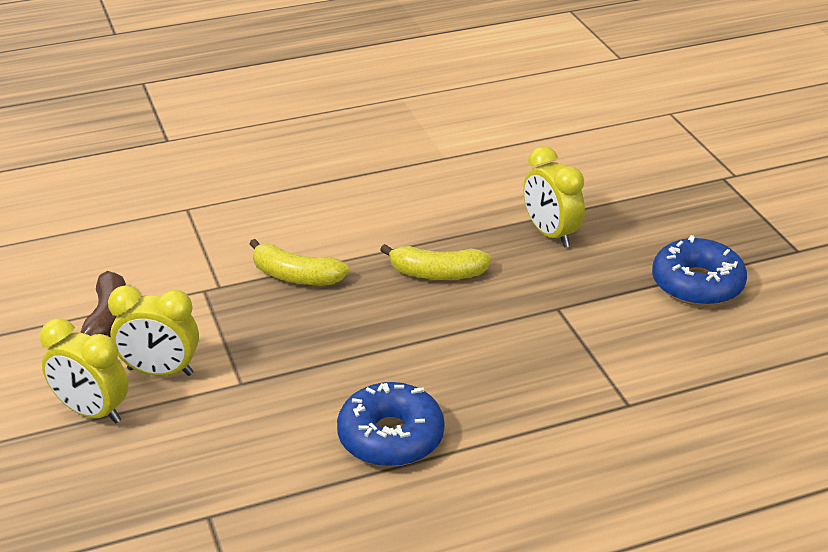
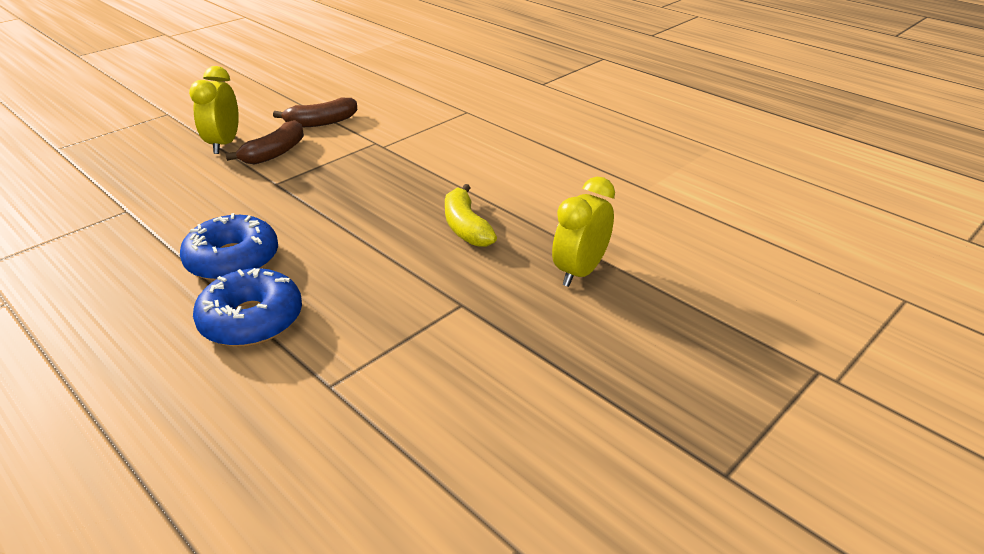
camera: 65 degrees right, 0 degrees up
(160, 372) = (275, 153): yellow clock -> brown banana
(295, 276) = (415, 169): yellow banana -> none
(697, 284) = (574, 393): blue donut -> blue donut (251, 320)

